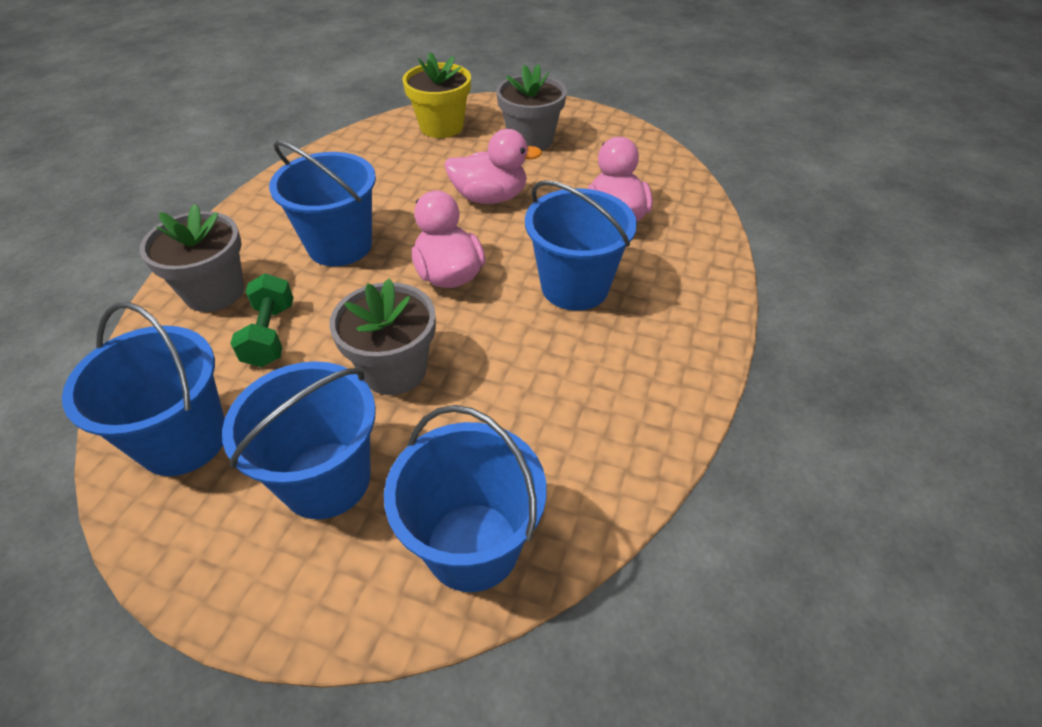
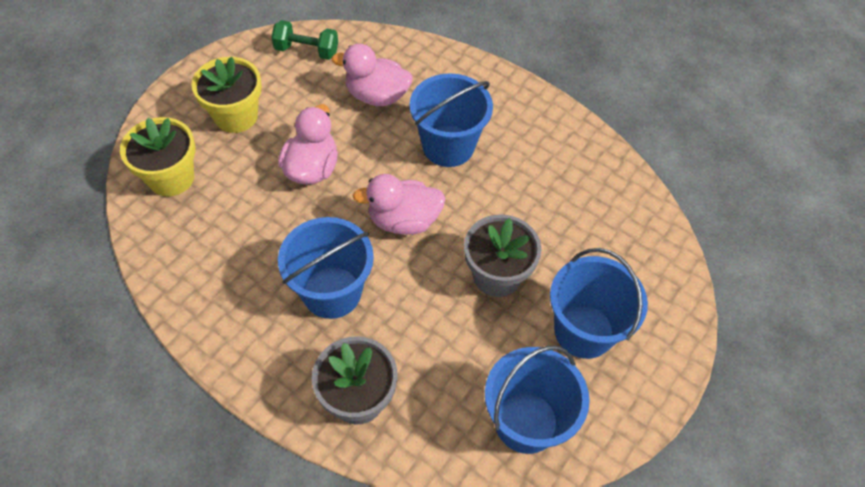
camera: 75 degrees left, 10 degrees up
(270, 335) = (431, 356): green dumbbell -> green dumbbell (306, 51)
(472, 546) = (648, 259): blue bucket -> none
(530, 140) = (236, 116): grey flower pot -> yellow flower pot

